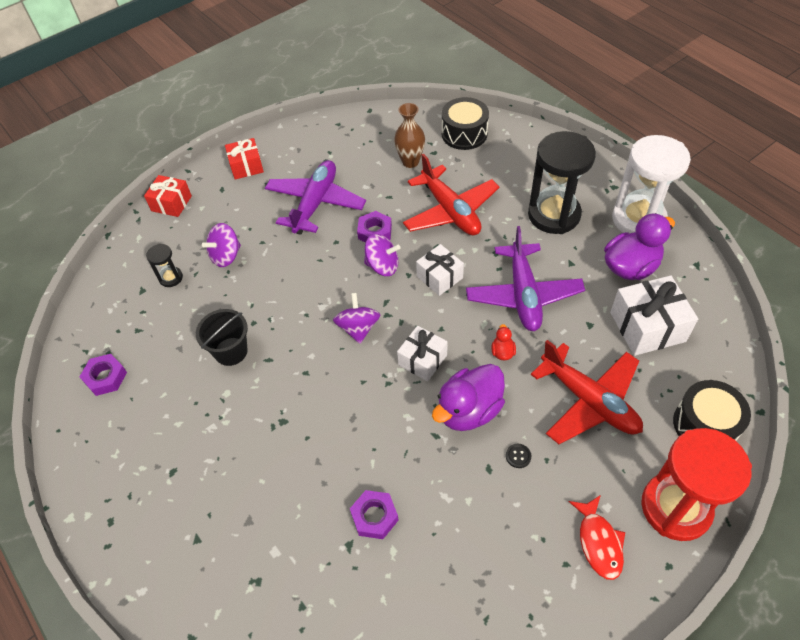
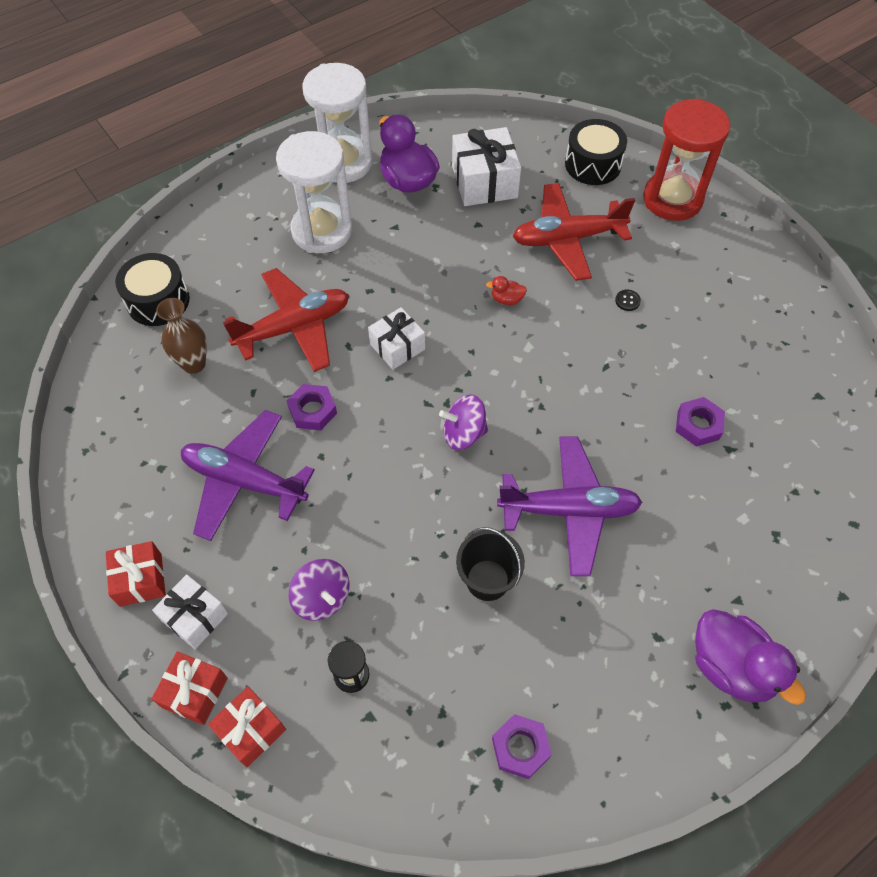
camera: 90 degrees left, 5 degrees up
(144, 233) = (251, 730): none -> red gift
(382, 266) = (371, 404): purple spinning top -> none
(422, 360) = (512, 371): white gift -> white gift (195, 617)
(469, 410) = (577, 335): purple duck -> purple duck (731, 667)
(523, 295) = (433, 272): purple plane -> purple plane (569, 510)
(554, 215) = (322, 231): black hourglass -> white hourglass
(589, 401) = (567, 239): red plane -> red plane turned 150 degrees counterclockwise
(599, 542) = (708, 255): red fish -> none

